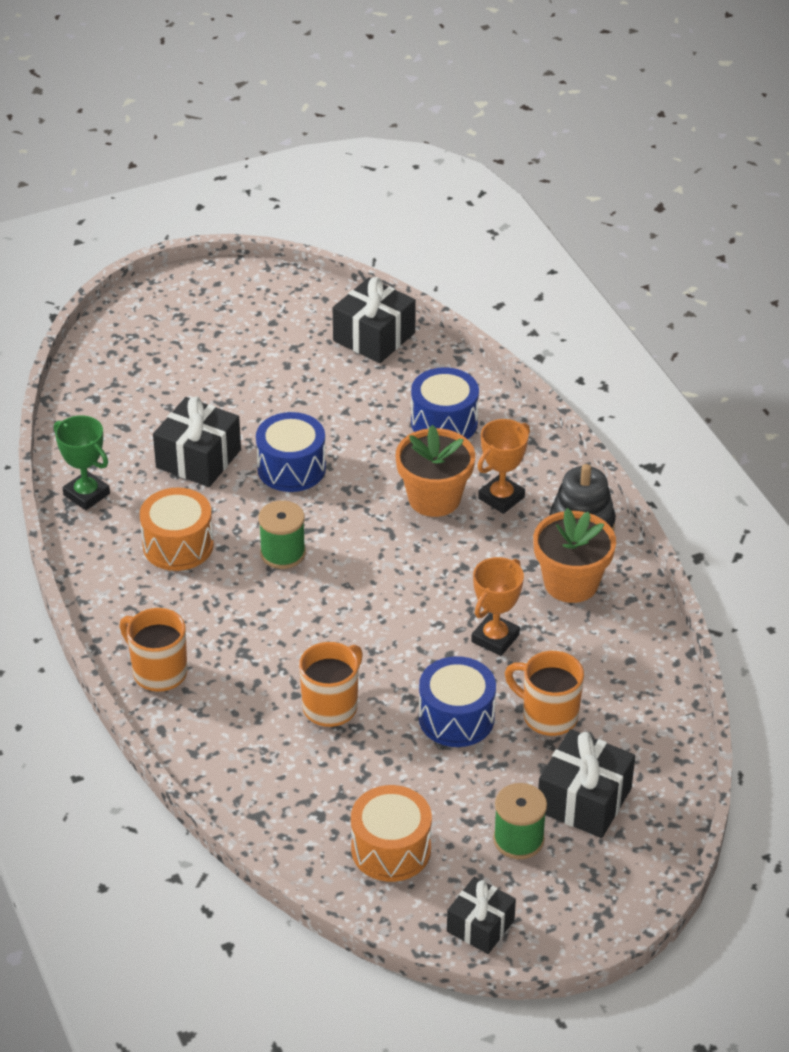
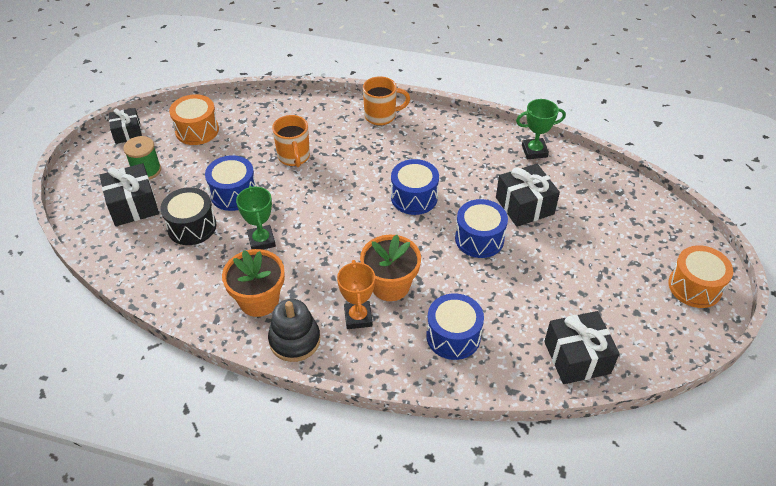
camera: 130 degrees right, 5 degrees up
(178, 545) = (461, 163): orange drum -> orange drum (694, 287)
(283, 553) = (414, 197): green spool -> blue drum
(495, 638) = (261, 241): orange trophy -> green trophy
(548, 715) = (192, 227): orange mug -> black drum

